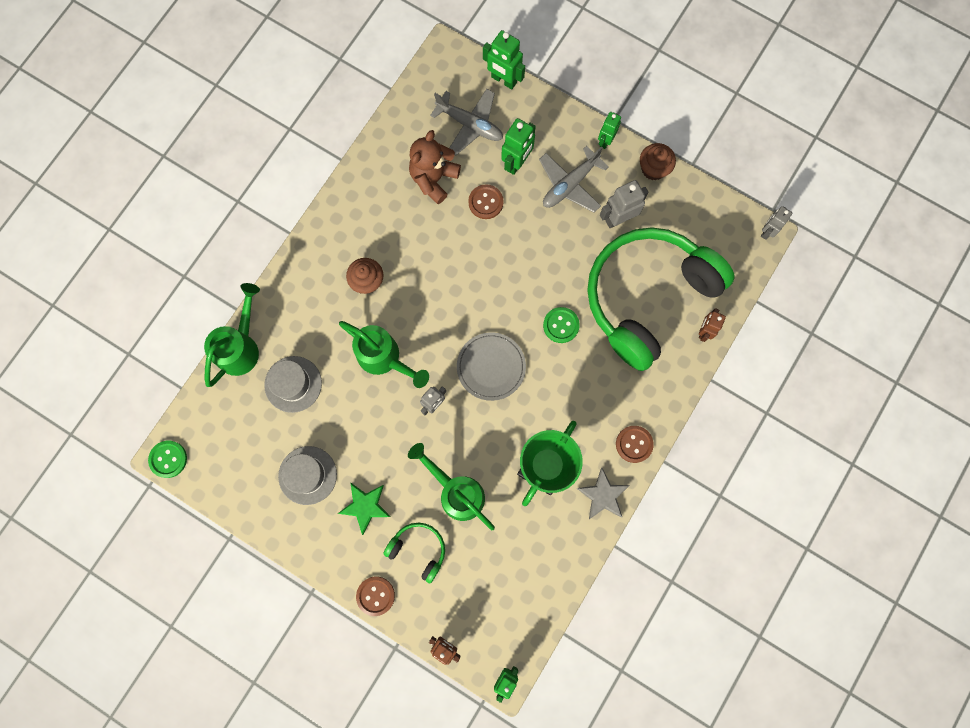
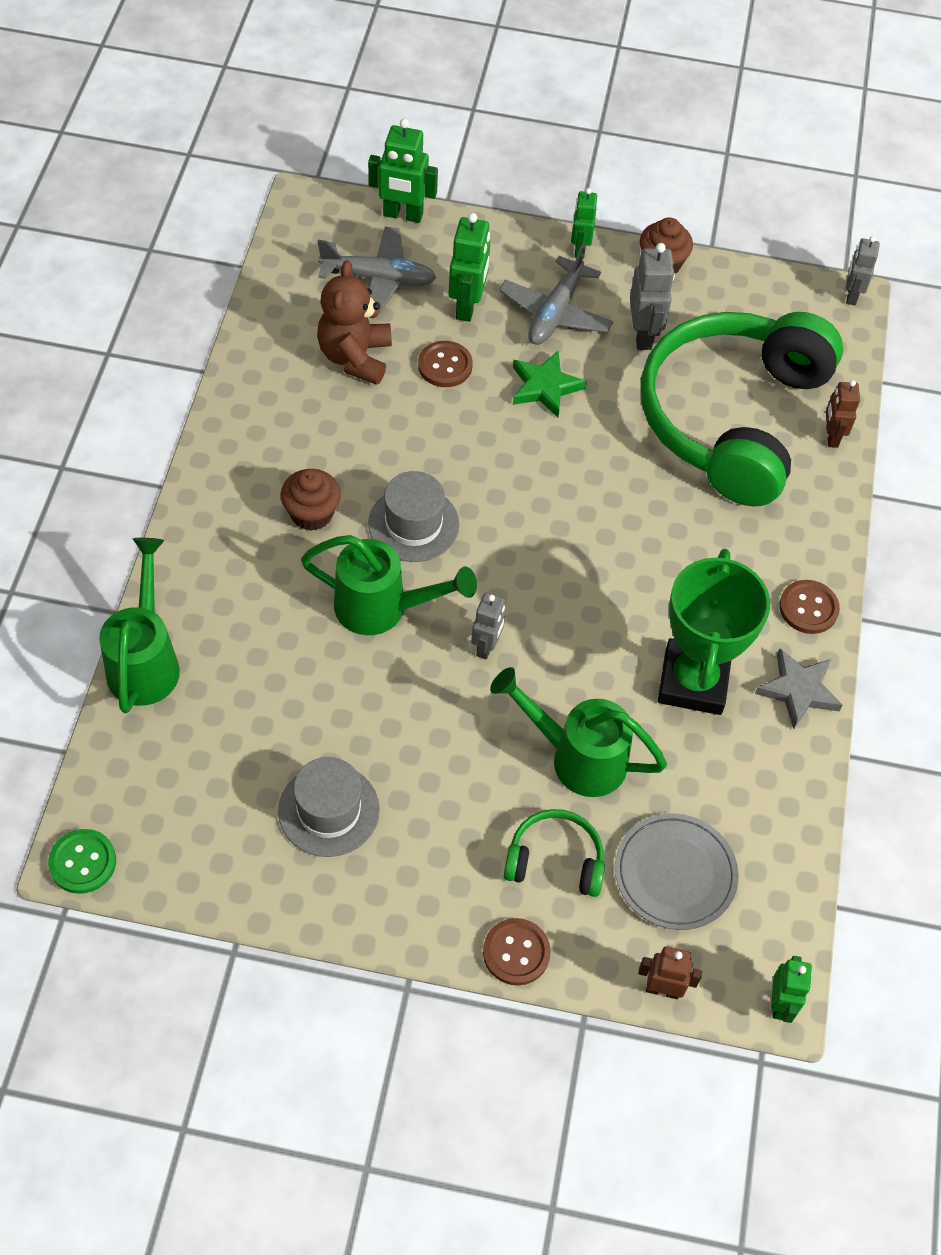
camera: 25 degrees left, 20 degrees down
(293, 384) = (251, 687): grey hat -> grey hat (413, 524)
(365, 506) = (442, 825): green star -> green star (545, 387)
(491, 367) = (550, 571): grey plate -> grey plate (675, 873)
(561, 325) = (627, 487): green button -> none
(618, 218) = (643, 335): grey robot -> grey robot turned 135 degrees clockwise

